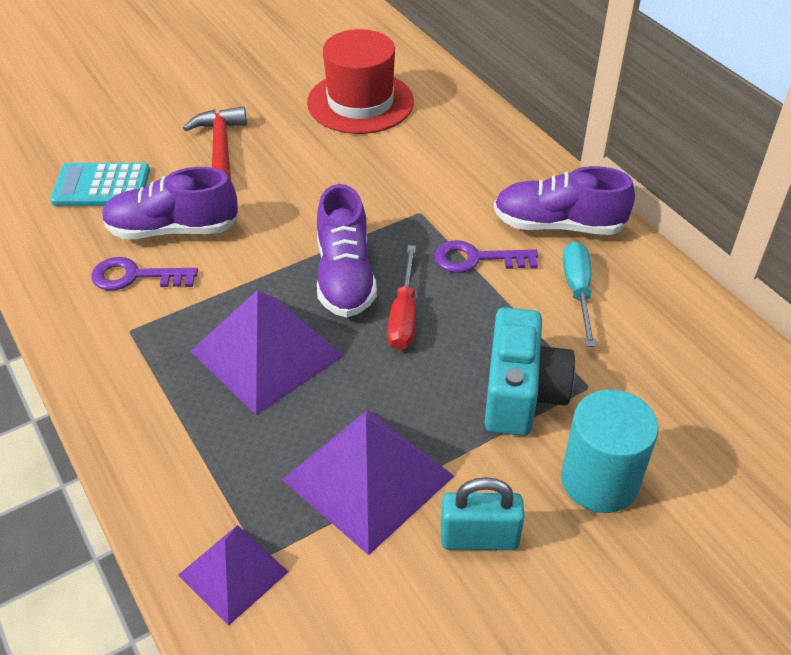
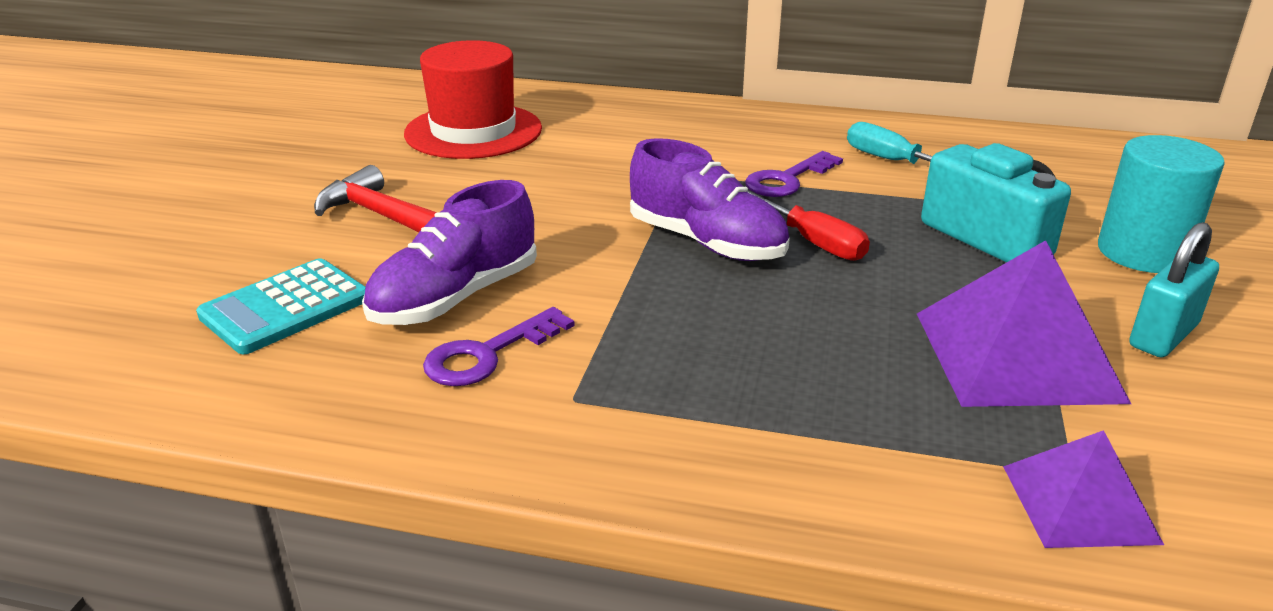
camera: 45 degrees left, 15 degrees down
(266, 353) = (752, 331): purple pyramid -> none
(558, 225) = (801, 134): purple shoe -> none

